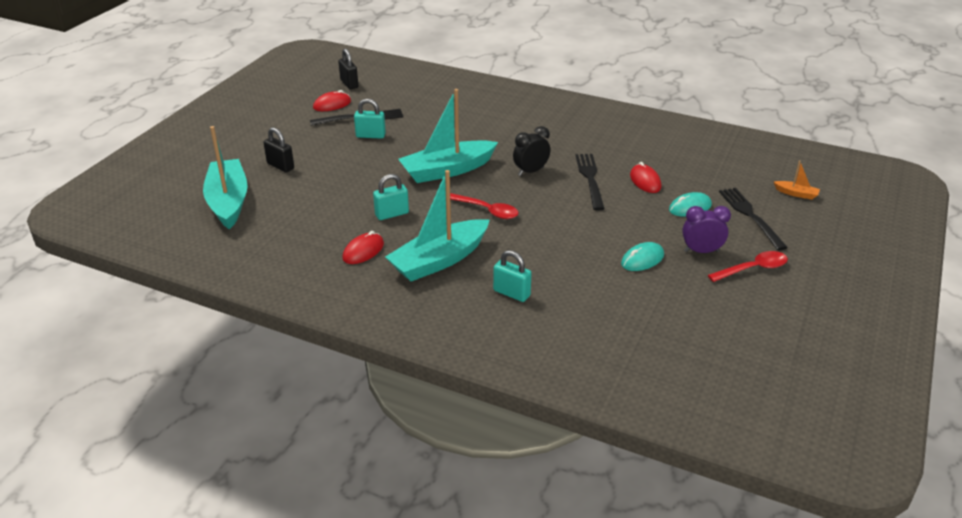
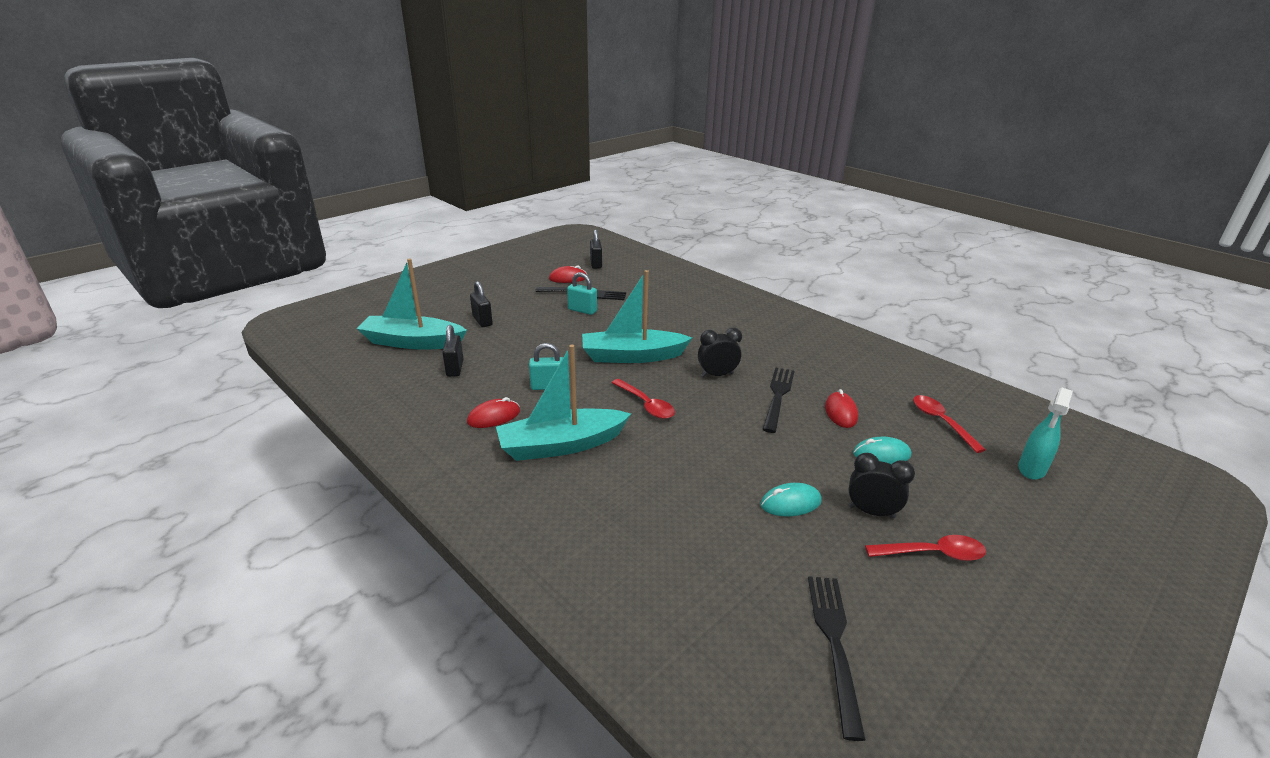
camera: 20 degrees right, 5 degrees down
(228, 202) = (412, 342): turquoise boat -> turquoise boat turned 90 degrees counterclockwise
(292, 217) = (455, 368): none -> black padlock
(511, 293) = (613, 503): turquoise padlock -> none
(701, 251) = (871, 512): purple clock -> black clock
(721, 172) = (941, 422): none -> red spoon
(750, 216) = (956, 482): black fork -> black fork (834, 643)
(796, 194) = (1031, 469): orange boat -> turquoise spray bottle

